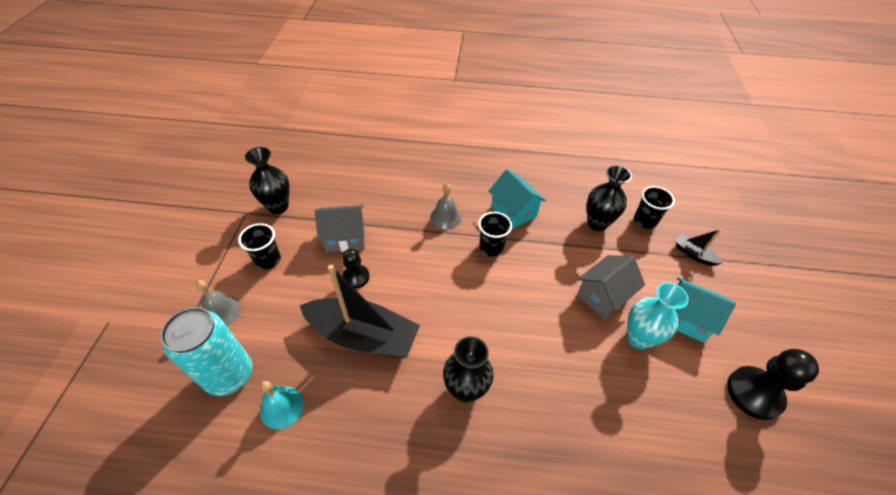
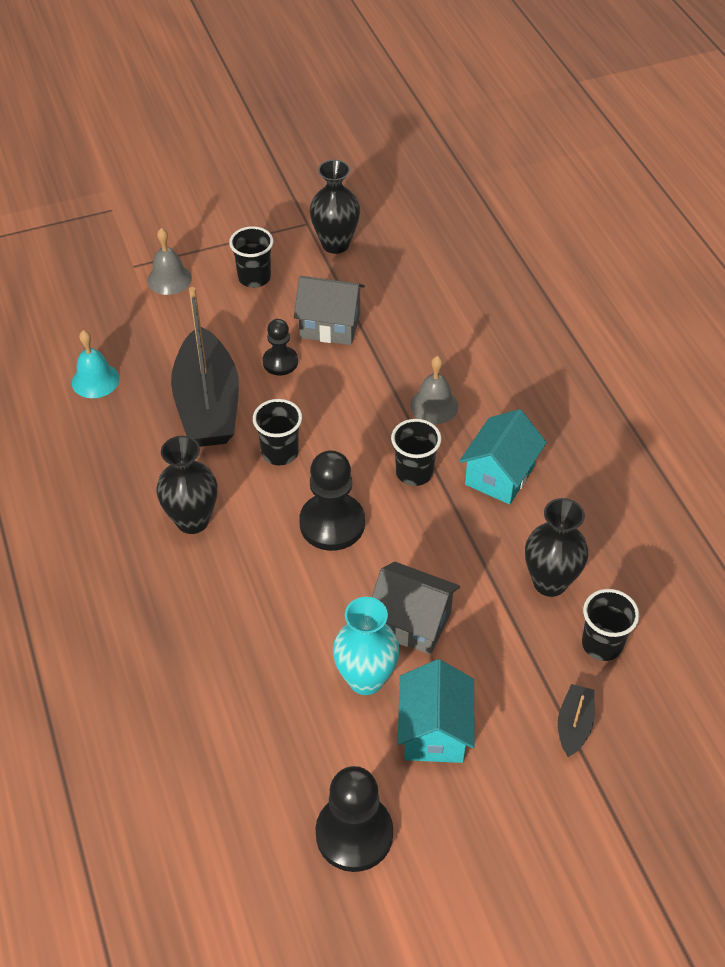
camera: 65 degrees right, 0 degrees up
(229, 375) = (107, 325): turquoise can -> none
(345, 238) = (330, 325): grey house -> grey house turned 45 degrees counterclockwise
(435, 310) = (280, 452): none -> black cup
(510, 305) = (332, 523): none -> black pawn

